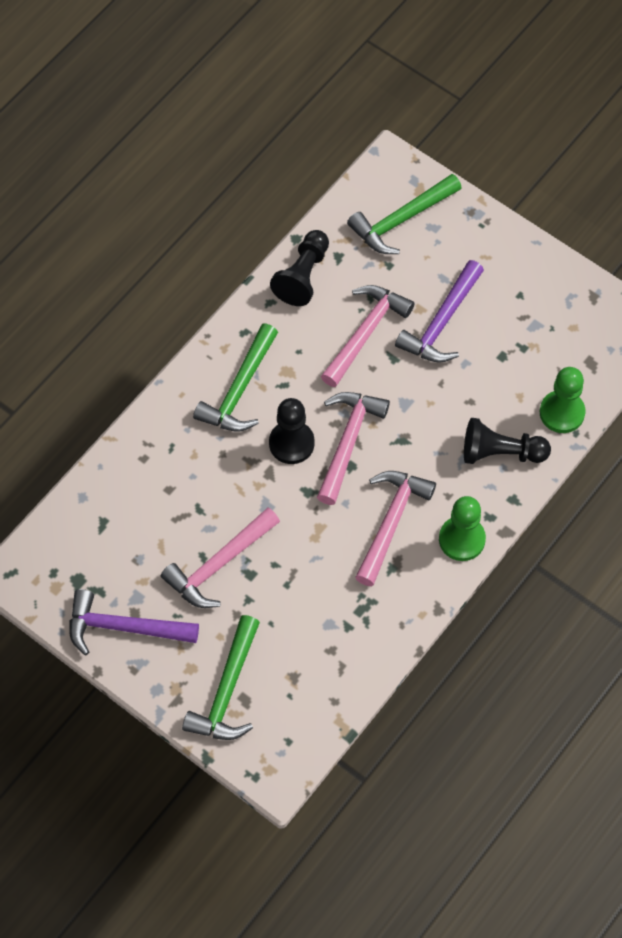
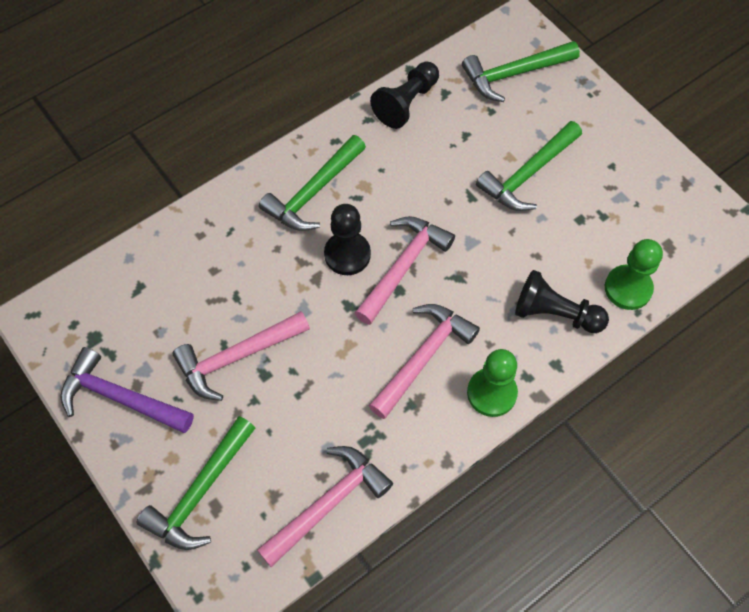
camera: 15 degrees right, 0 degrees up
(365, 333) = (451, 167): pink hammer -> pink hammer (328, 503)
(442, 322) = (528, 174): purple hammer -> green hammer

